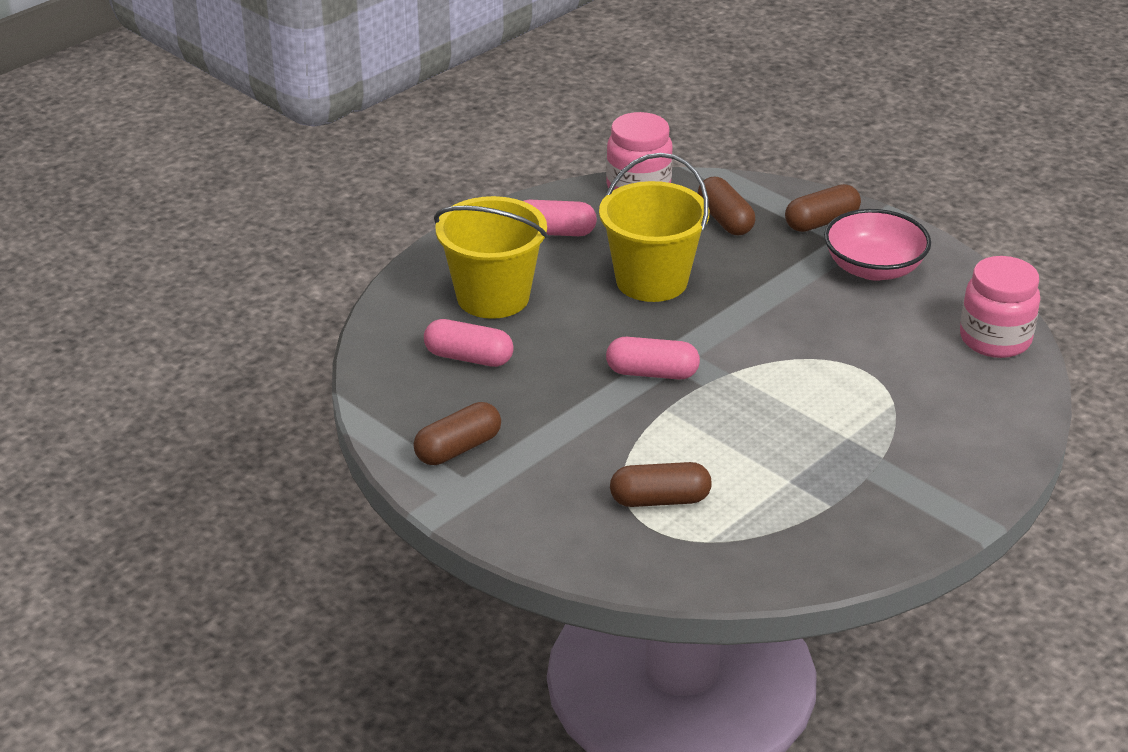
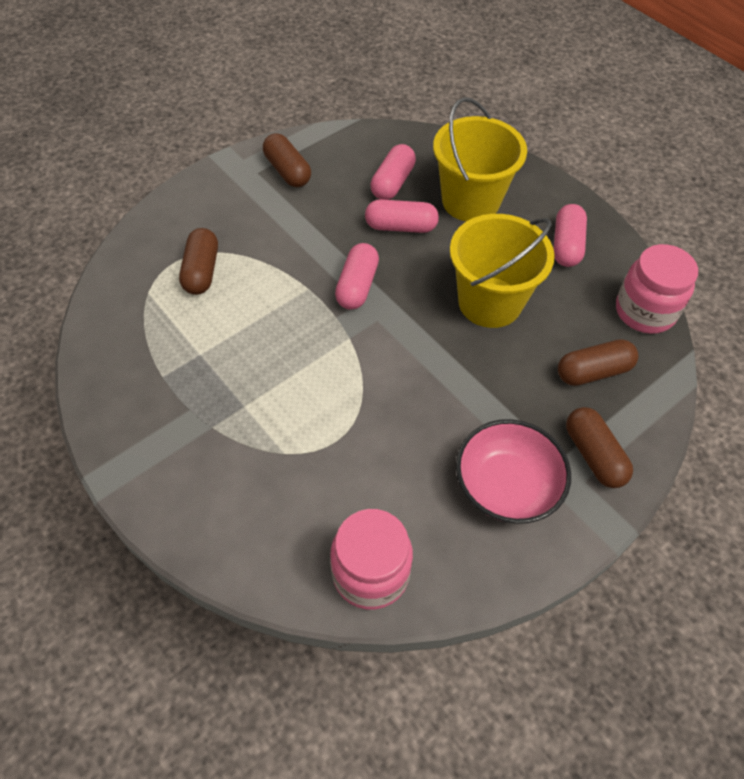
camera: 95 degrees right, 20 degrees up
(547, 347) = (401, 227): none -> pink capsule

